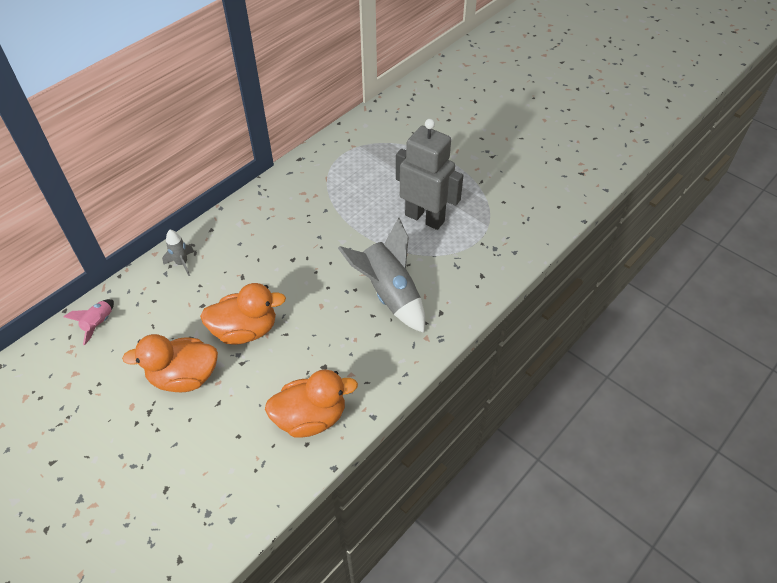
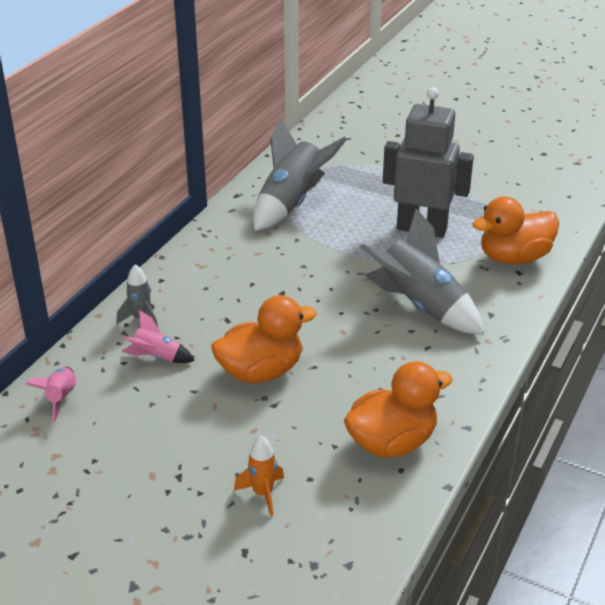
camera: 15 degrees left, 15 degrees down
(178, 301) = (157, 357): none -> pink rocket
(184, 377) = (207, 432): orange duck -> orange duck (514, 258)
(199, 441) = (263, 494): none -> orange rocket
(336, 174) = (291, 203): none -> grey rocket

